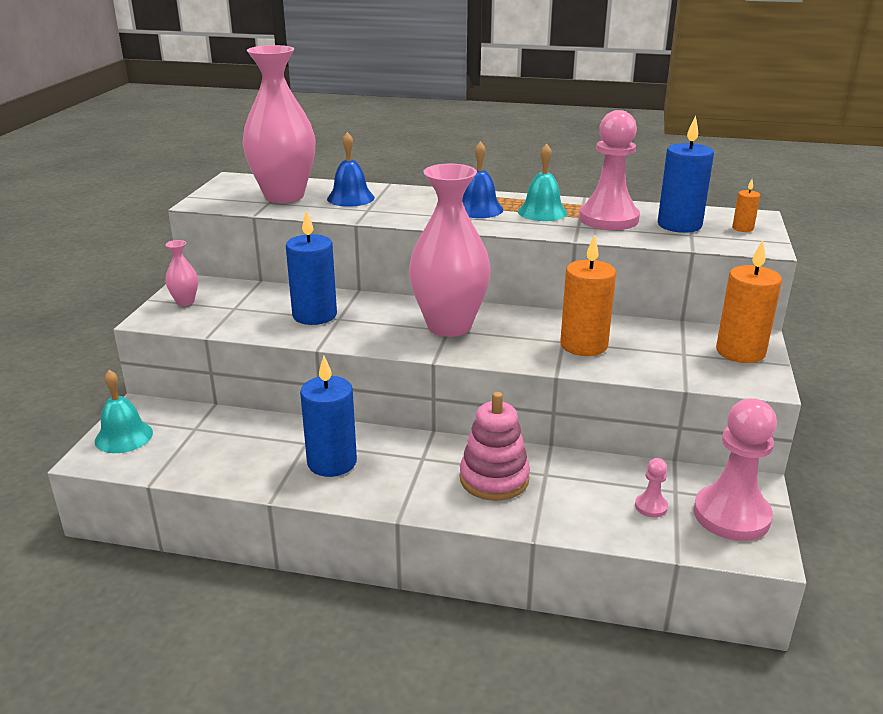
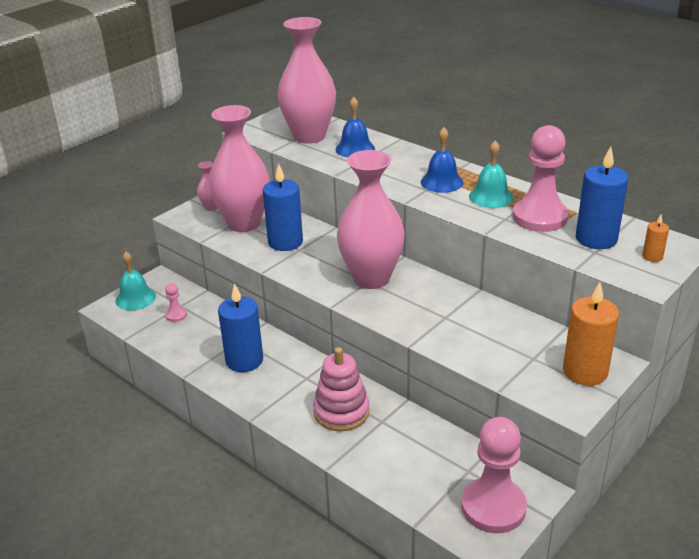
camera: 30 degrees right, 5 degrees up
(244, 308) = (244, 223): none -> pink vase
(583, 345) = (457, 326): orange candle -> none
(651, 506) = (436, 476): pink pawn -> pink pawn (176, 315)

